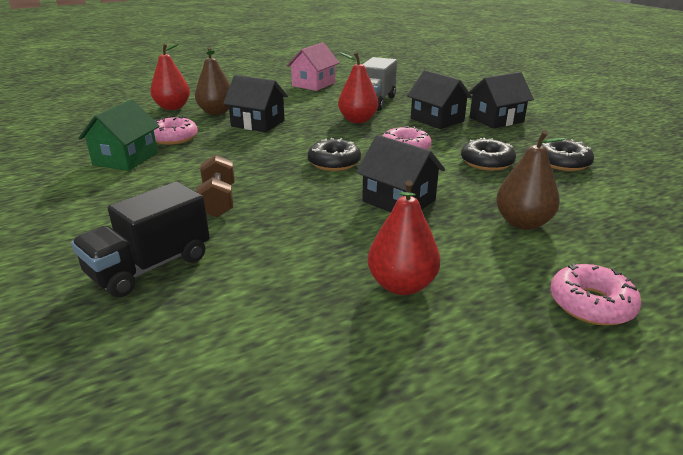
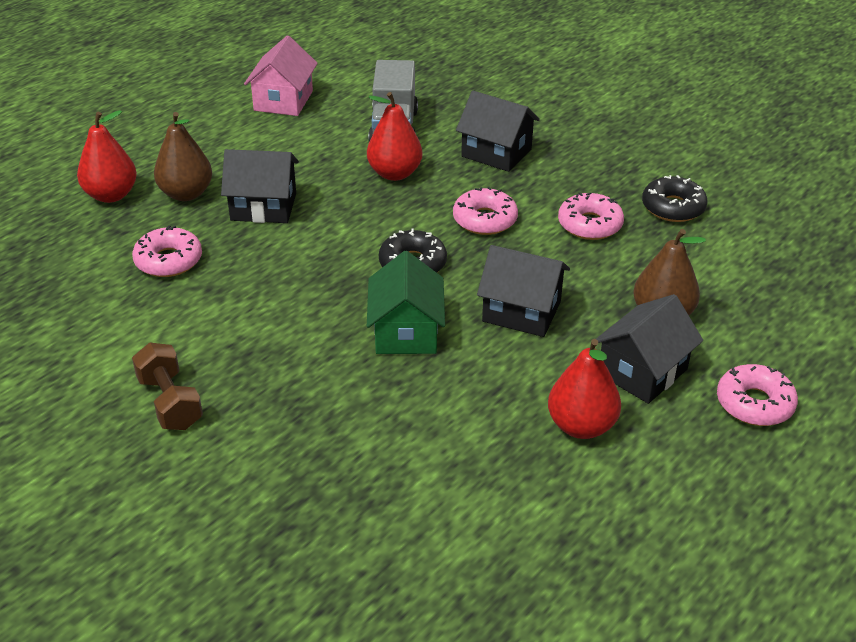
camera: 20 degrees left, 10 degrees up
(126, 159) = (137, 315): green house -> green house (406, 332)
(150, 267) = (315, 470): black truck -> none
(218, 201) = (317, 360): brown dumbbell -> brown dumbbell (170, 402)
(487, 162) = (590, 224): black donut -> pink donut
(496, 120) = (569, 138): black house -> black house (642, 372)

